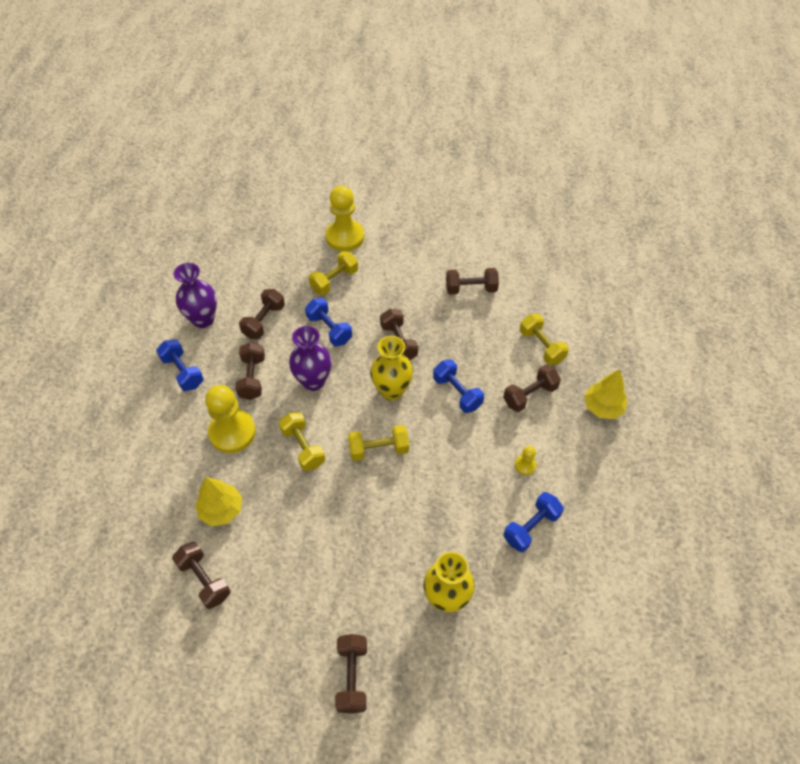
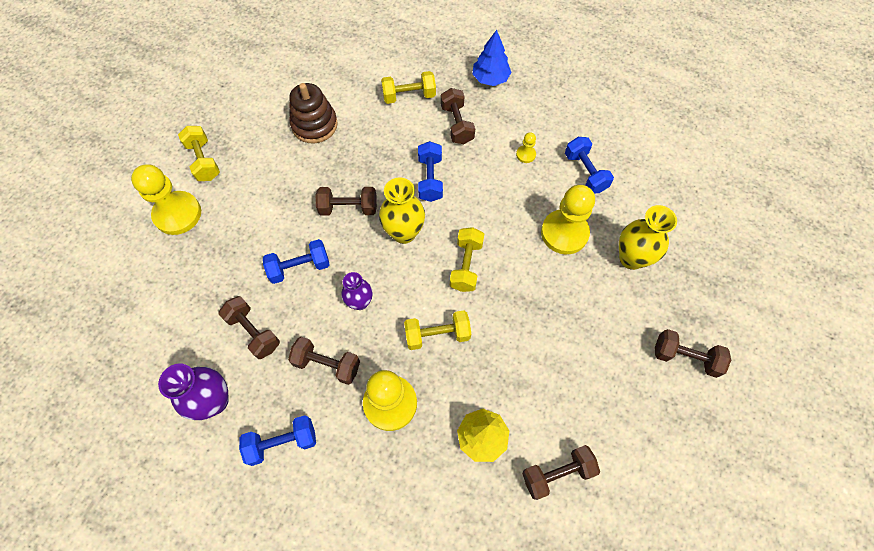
camera: 70 degrees left, 10 degrees up
(313, 381) = (360, 302): purple vase -> purple vase, size x0.65
(334, 281) = (235, 243): yellow dumbbell -> yellow dumbbell (204, 161)
(449, 525) = (564, 233): none -> yellow pawn
(457, 393) = (430, 179): blue dumbbell -> blue dumbbell turned 75 degrees counterclockwise
(471, 289) = (314, 125): brown dumbbell -> brown stacking toy
(603, 407) = (490, 78): yellow tree -> blue tree

